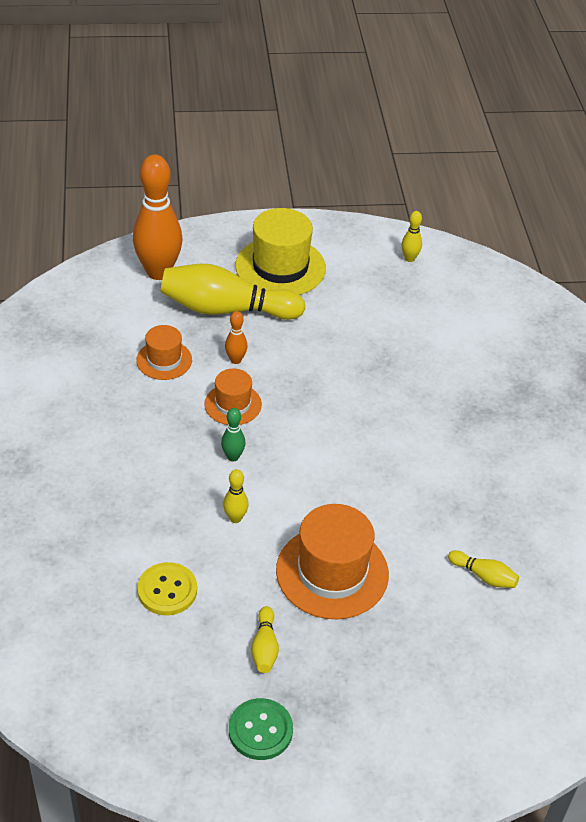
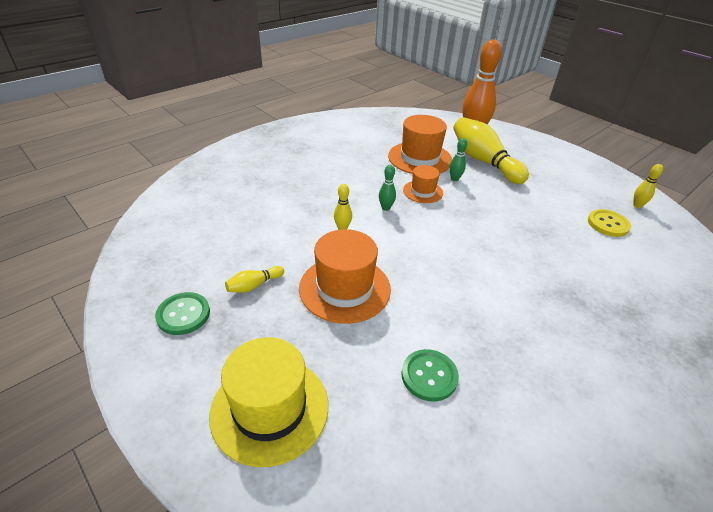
camera: 55 degrees right, 5 degrees down
(164, 360) = (420, 158): orange hat -> orange hat, size x1.76
(167, 590) = (263, 227): yellow button -> yellow button (608, 224)
(235, 360) = (454, 179): orange bowling pin -> green bowling pin
(280, 267) = (542, 164): yellow hat -> yellow hat (270, 409)
(484, 576) = (429, 376): yellow bowling pin -> green button

